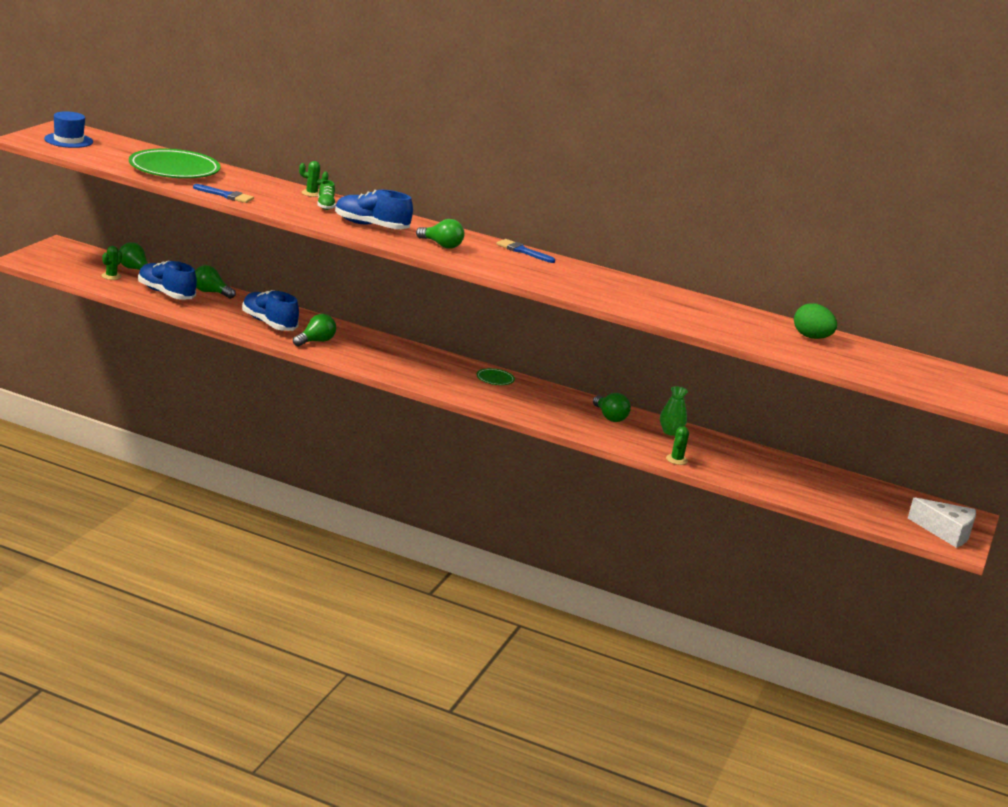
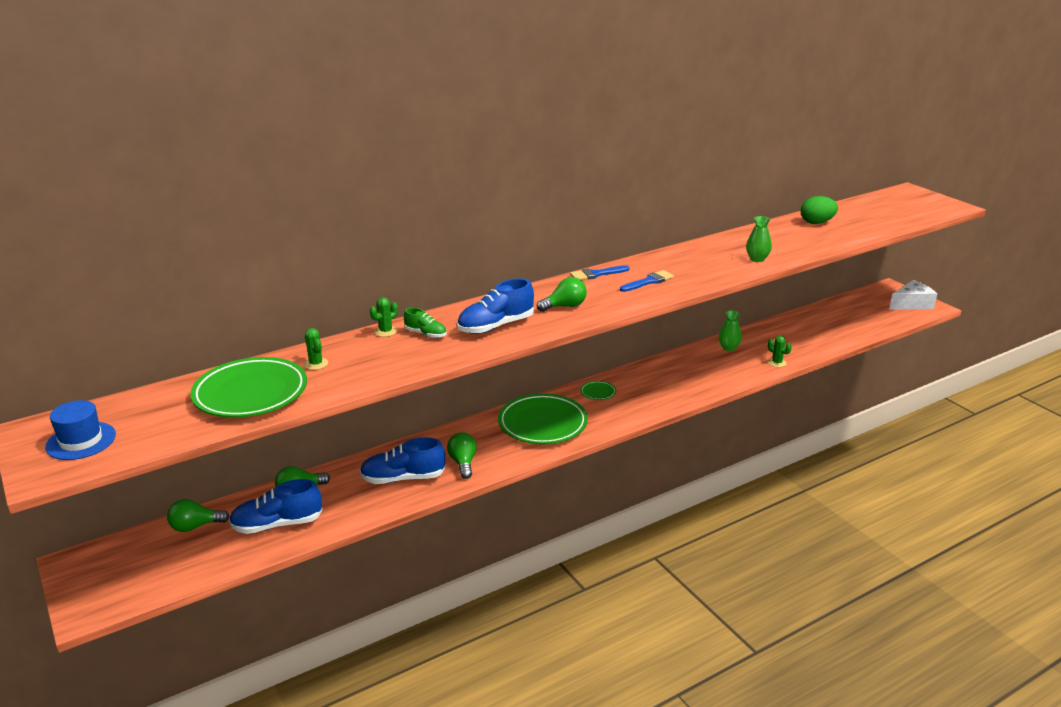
camera: 50 degrees left, 5 degrees up
(111, 276) = (197, 551): green cactus -> green cactus (316, 364)
(226, 195) = (356, 383): blue brush -> blue brush (649, 281)
(412, 363) = (542, 424): none -> green plate
(609, 417) = (693, 364): green light bulb -> none
(665, 313) = (757, 259): none -> green vase

